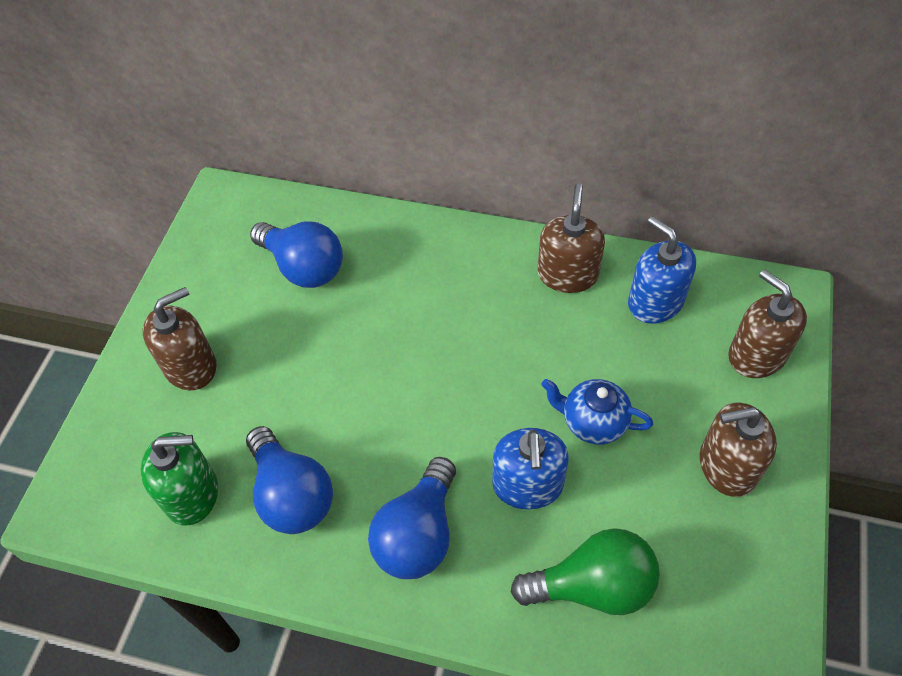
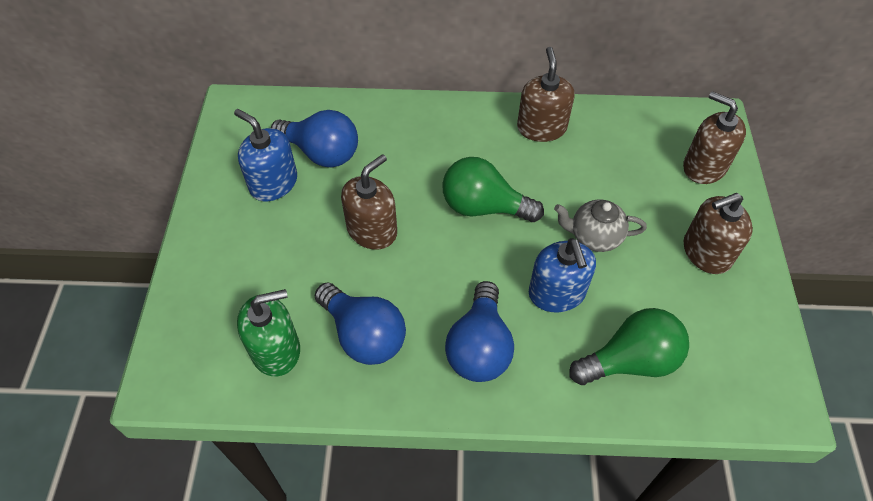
camera: 15 degrees left, 0 degrees up
(190, 366) = (245, 246): brown soap dispenser -> brown soap dispenser (372, 230)
(470, 363) = (483, 207): none -> green light bulb
(593, 422) = (594, 237): blue teapot -> grey teapot
(655, 302) = (616, 139): blue soap dispenser -> blue soap dispenser (273, 183)

